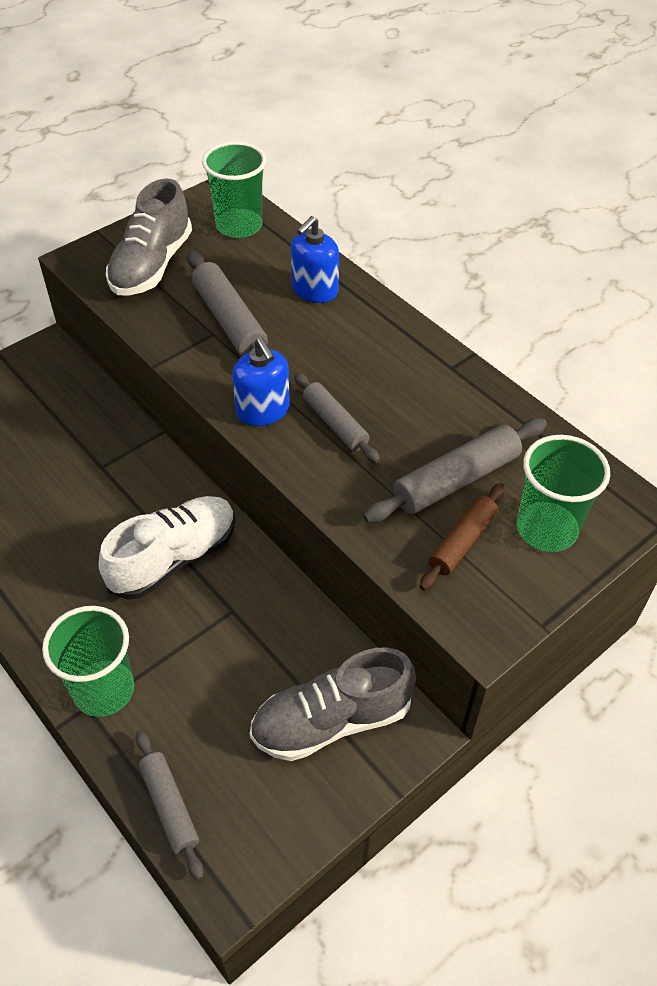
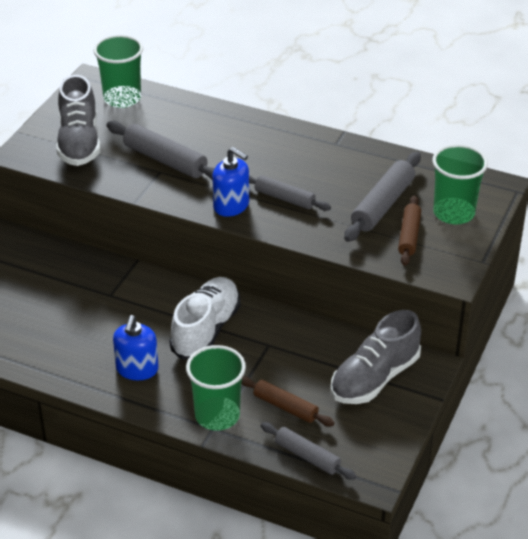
camera: 25 degrees left, 10 degrees down
(193, 714) = (285, 407): none -> brown rolling pin
(314, 290) = (210, 124): blue soap dispenser -> blue soap dispenser (137, 369)

